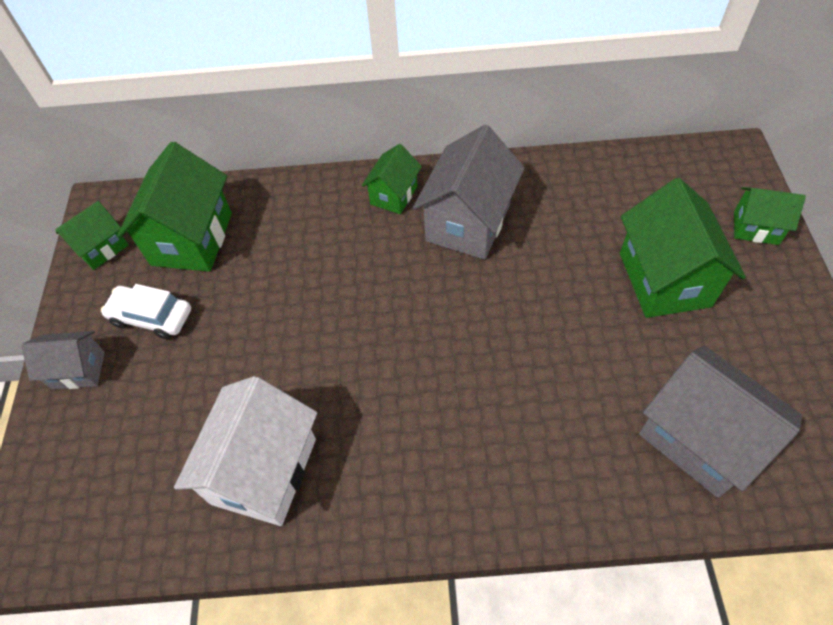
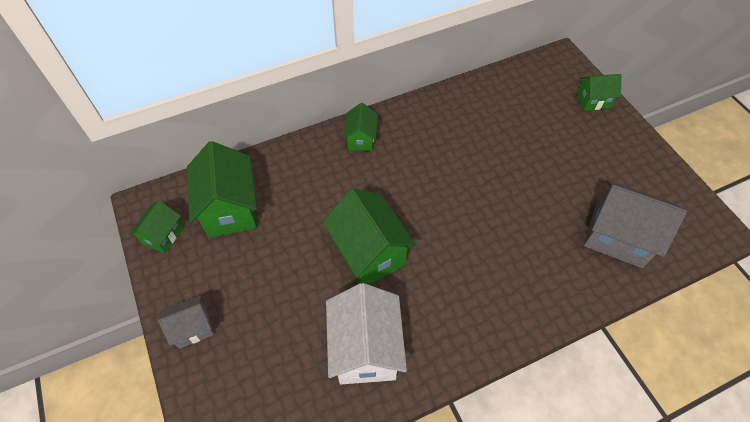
camera: 25 degrees left, 0 degrees up
(151, 317) = (229, 273): white car -> none
(468, 223) = (420, 144): grey house -> none
(664, 279) = (556, 147): green house -> green house (369, 253)

